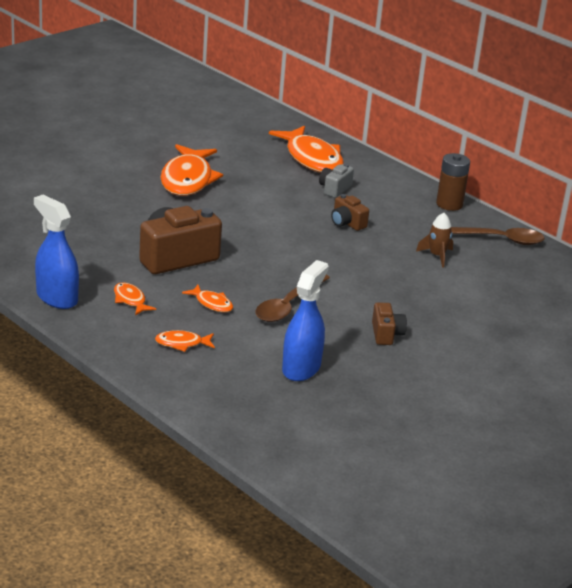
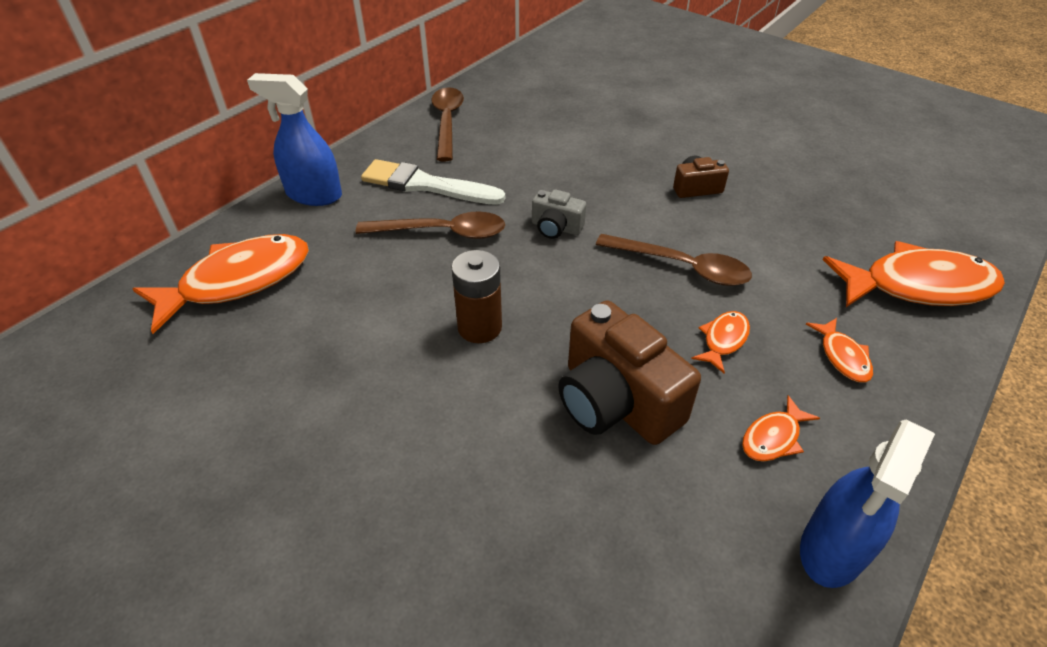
camera: 95 degrees left, 15 degrees up
(188, 179) = (331, 431): orange fish -> orange fish (918, 286)
(301, 368) = (811, 244): blue spray bottle -> blue spray bottle (313, 194)
(334, 189) = (341, 250): grey camera -> grey camera (556, 228)
(347, 223) = (442, 232): brown camera -> brown spoon
(405, 223) = (426, 185): none -> white brush
(436, 256) = (502, 160): brown rocket -> none
(449, 204) = (367, 154): brown battery -> brown battery (479, 327)

